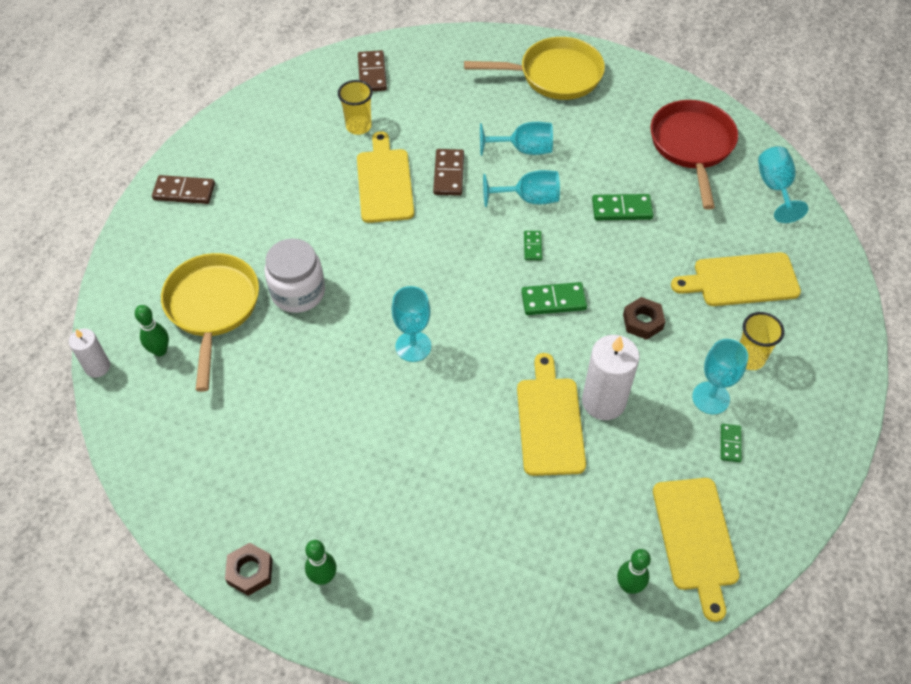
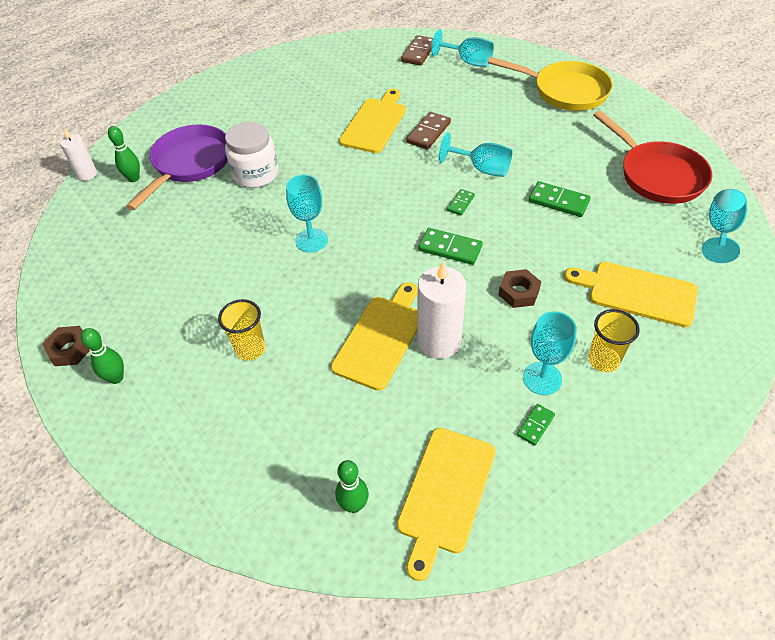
camera: 30 degrees right, 5 degrees down
(184, 191) = (230, 87): brown domino -> none
(212, 308) = (189, 164): yellow pan -> purple pan
(358, 126) = (383, 82): yellow cup -> yellow cup (250, 349)
(523, 149) = (502, 134): turquoise goblet -> turquoise goblet (468, 62)
(692, 147) = (657, 175): red pan -> red pan turned 120 degrees clockwise

